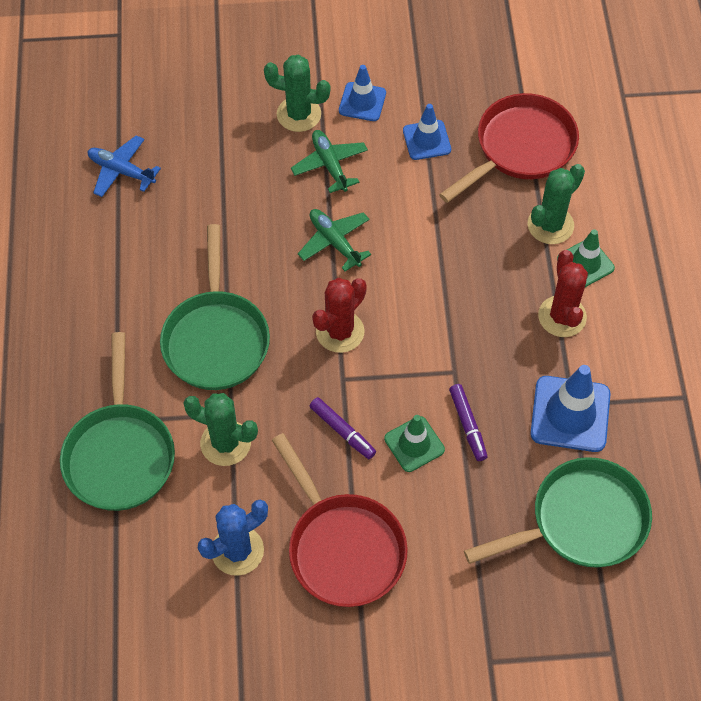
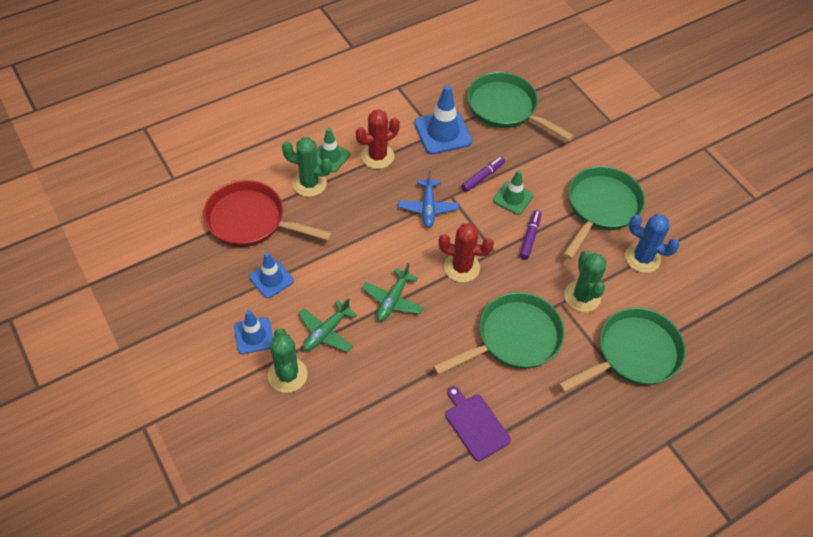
camera: 120 degrees left, 5 degrees down
(121, 171) = (411, 481): blue plane -> blue plane (428, 207)
(141, 252) = (475, 424): none -> purple cutting board
(342, 547) = (601, 207): red pan -> green pan

